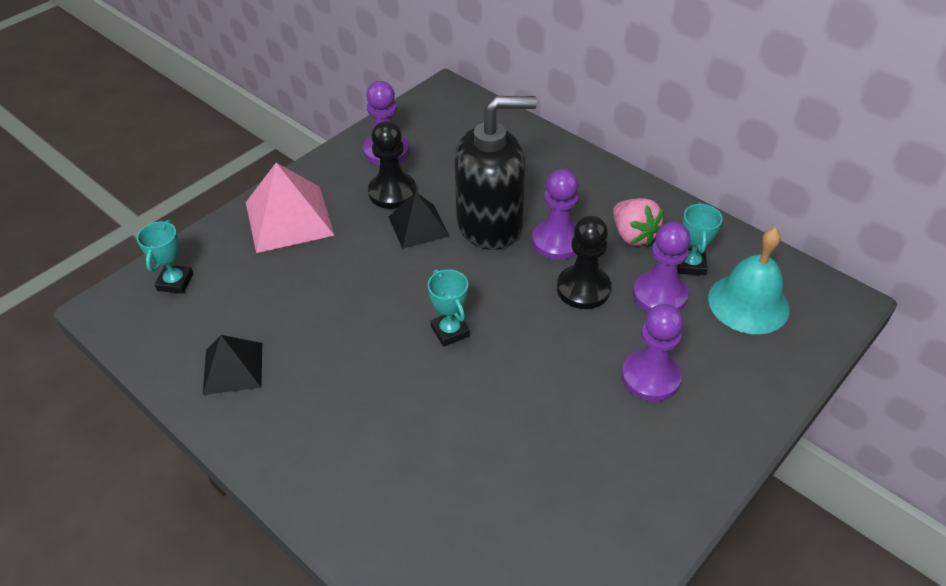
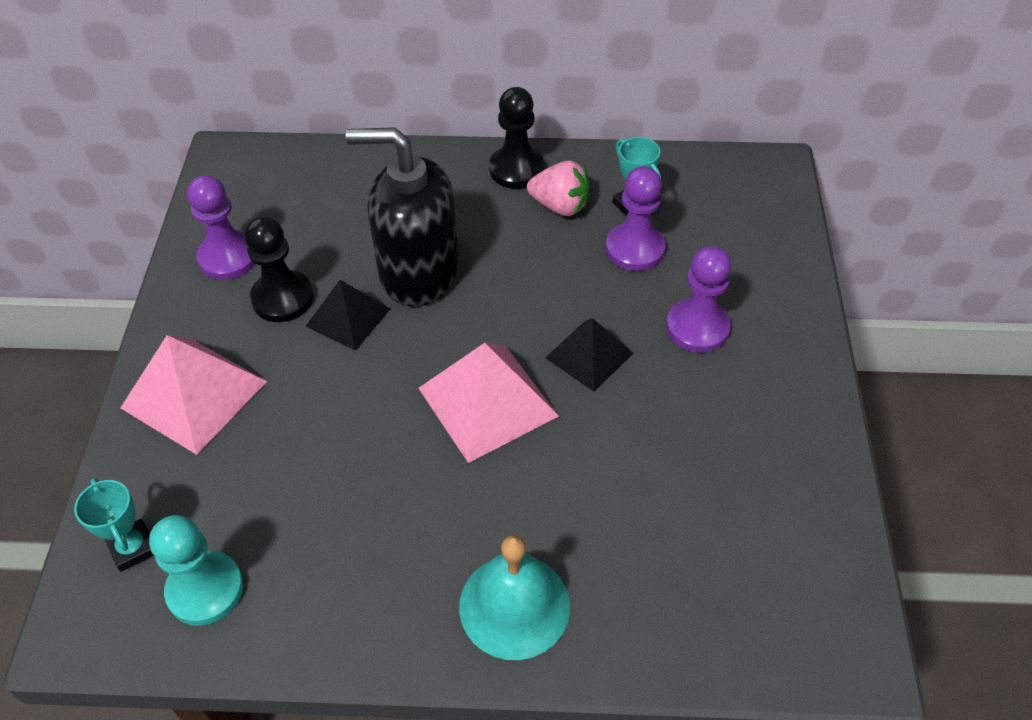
camera: 40 degrees left, 5 degrees up
(185, 330) = (205, 589): none -> turquoise pawn
(233, 368) = (306, 589): black pyramid -> black pyramid (589, 355)
(450, 331) = (488, 402): turquoise trophy -> pink pyramid
(490, 224) = (418, 272): black soap dispenser -> black soap dispenser turned 120 degrees counterclockwise
(557, 241) = (499, 252): purple pawn -> none
(583, 289) = (566, 283): black pawn -> black pawn (516, 169)
(748, 303) = (709, 212): turquoise bell -> turquoise bell (514, 606)

